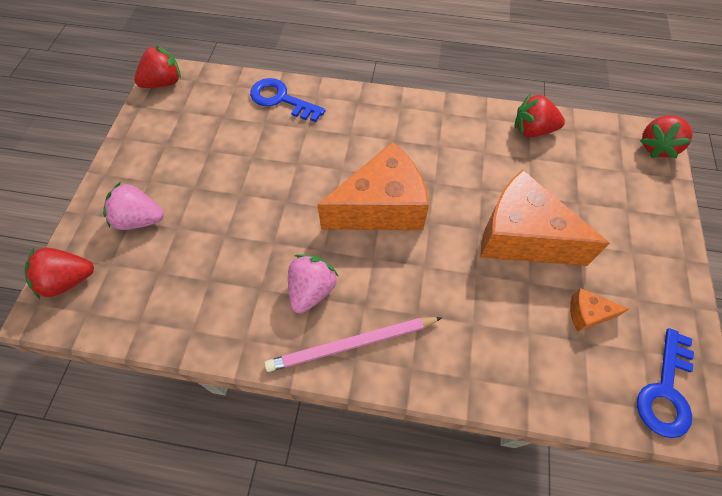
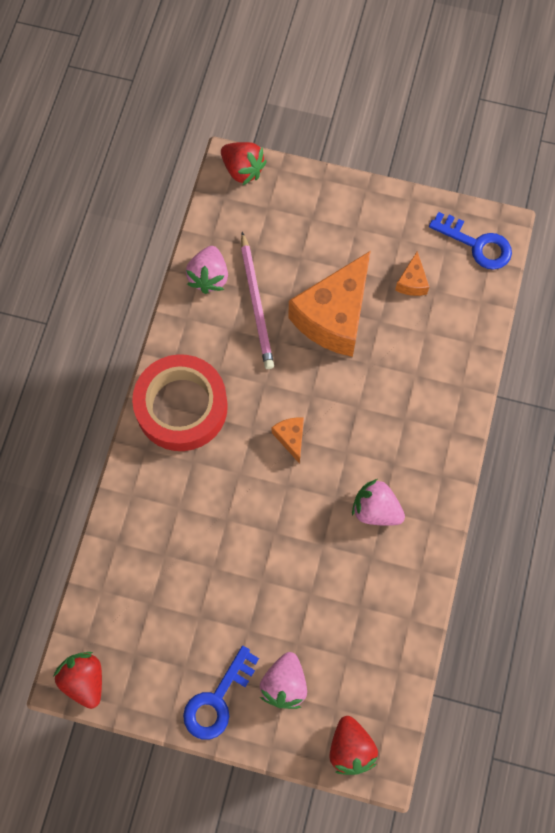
camera: 85 degrees left, 10 degrees up
(281, 99) = (131, 535): blue key -> blue key (217, 700)
(351, 344) = (429, 478): pink pencil -> pink pencil (256, 303)
(381, 207) = (291, 438): orange cheese -> orange cheese, size x0.43
(400, 122) = (181, 407): none -> red tape
(532, 130) = (209, 277): red strawberry -> pink strawberry

